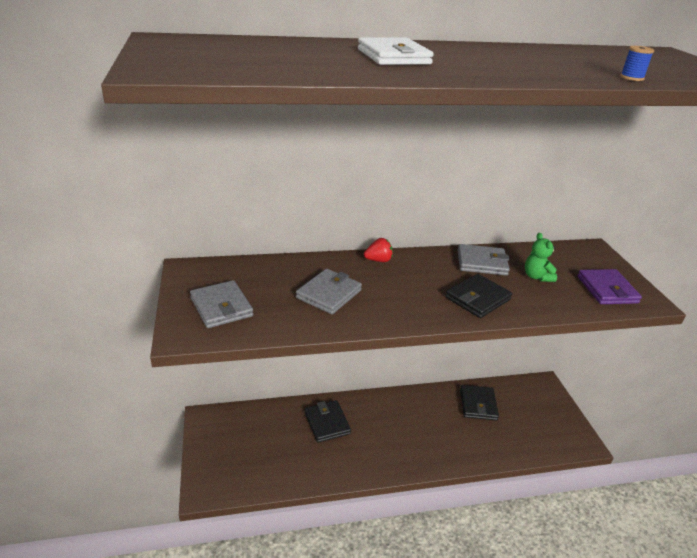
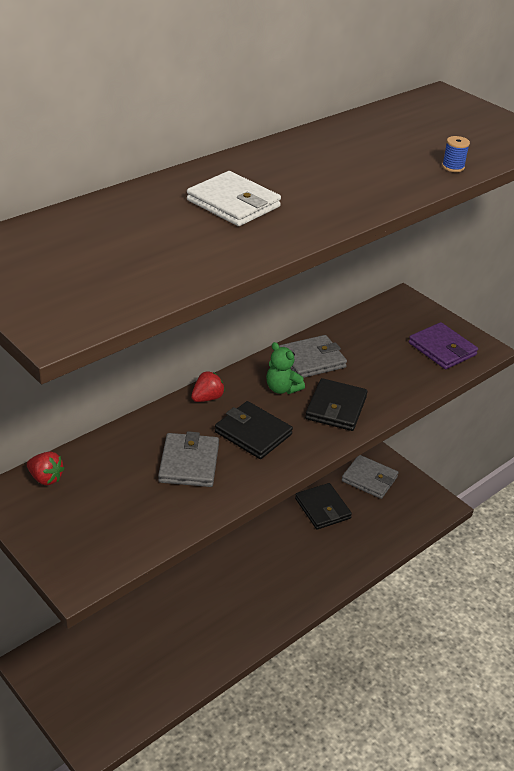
camera: 30 degrees left, 5 degrees up
(221, 307) = (89, 528): grey wallet -> grey wallet (369, 479)
(223, 268) = (46, 478): none -> red strawberry
(327, 423) = (177, 602): black wallet -> black wallet (253, 433)
(536, 277) = (373, 358): green teddy bear -> green teddy bear (282, 388)

